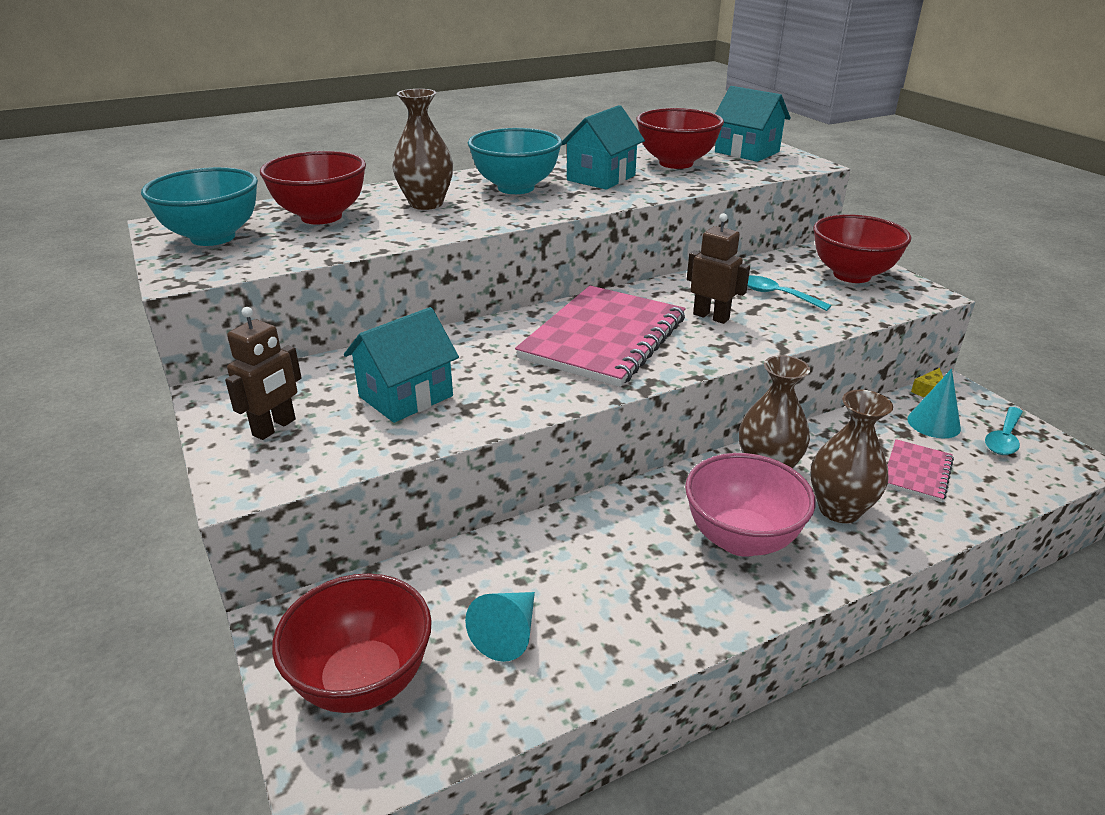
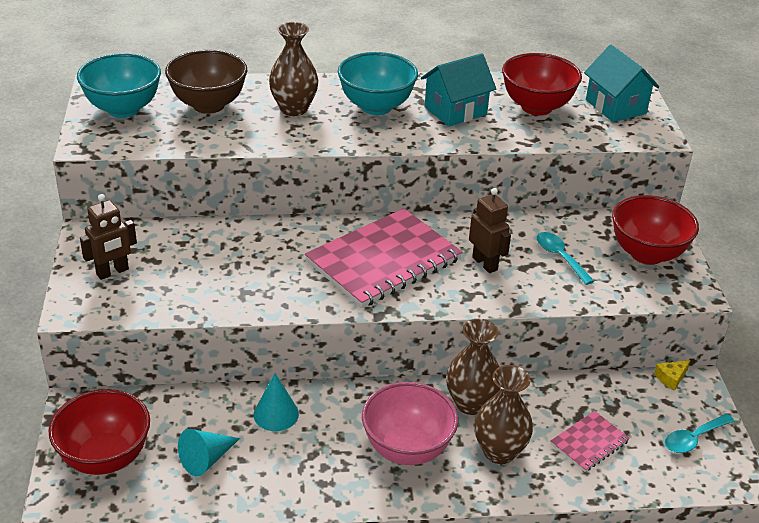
camera: 20 degrees right, 5 degrees up
(321, 217) = (208, 105): red bowl -> brown bowl
(406, 396) = (209, 271): turquoise house -> none
(933, 423) = (645, 407): turquoise cone -> turquoise cone (276, 414)

